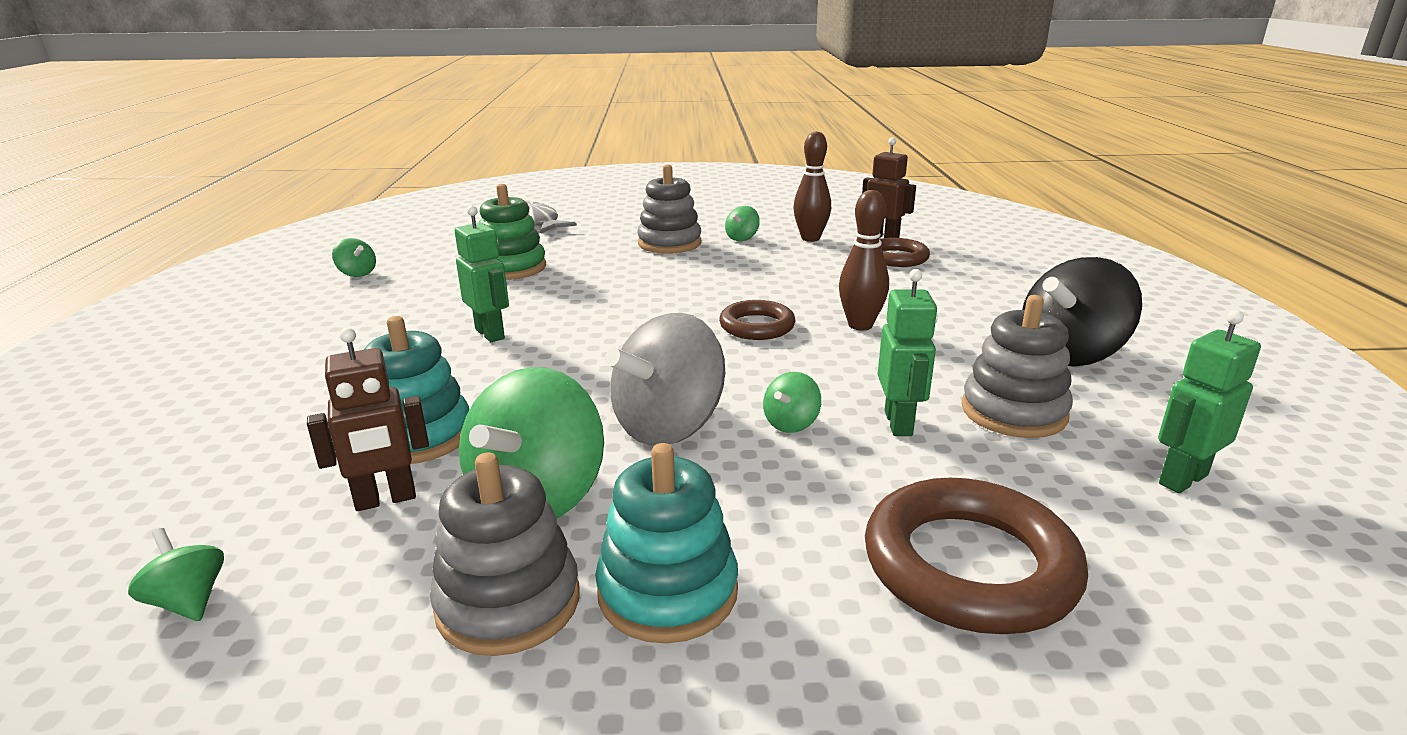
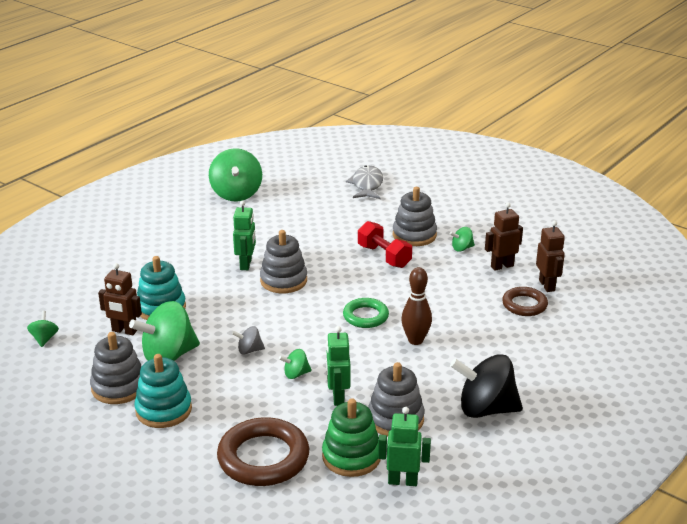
camera: 40 degrees right, 5 degrees up
(357, 273) = (236, 194): green spinning top -> green spinning top, size x2.16
(511, 268) = (308, 220): green stacking toy -> green stacking toy (351, 456)
(579, 331) = (283, 280): none -> grey stacking toy
(668, 427) = (249, 350): grey spinning top -> grey spinning top, size x0.46
(669, 269) = (384, 256): none -> red dumbbell
(757, 326) = (365, 316): brown ring -> green ring
(810, 238) = (502, 266): brown bowling pin -> brown robot
(899, 423) = (338, 397): green robot -> green robot turned 135 degrees clockwise

